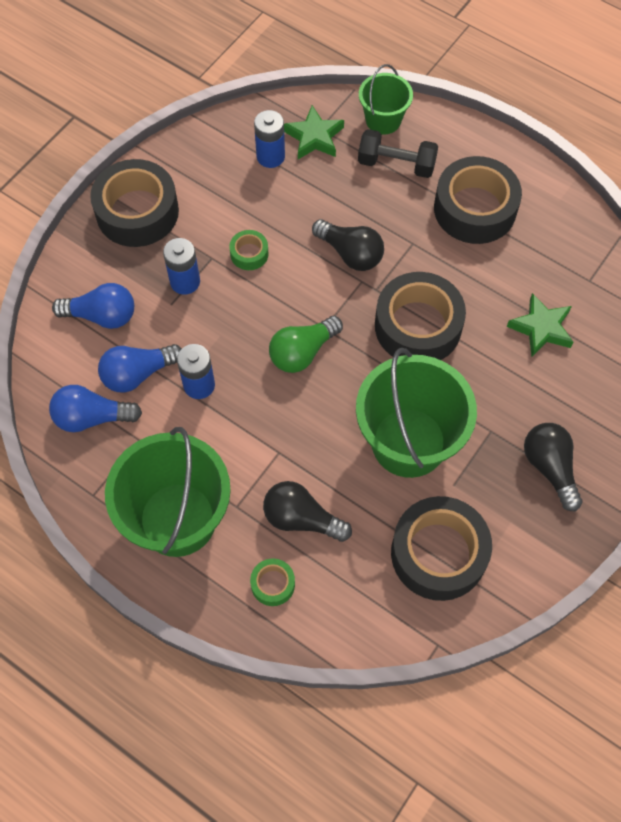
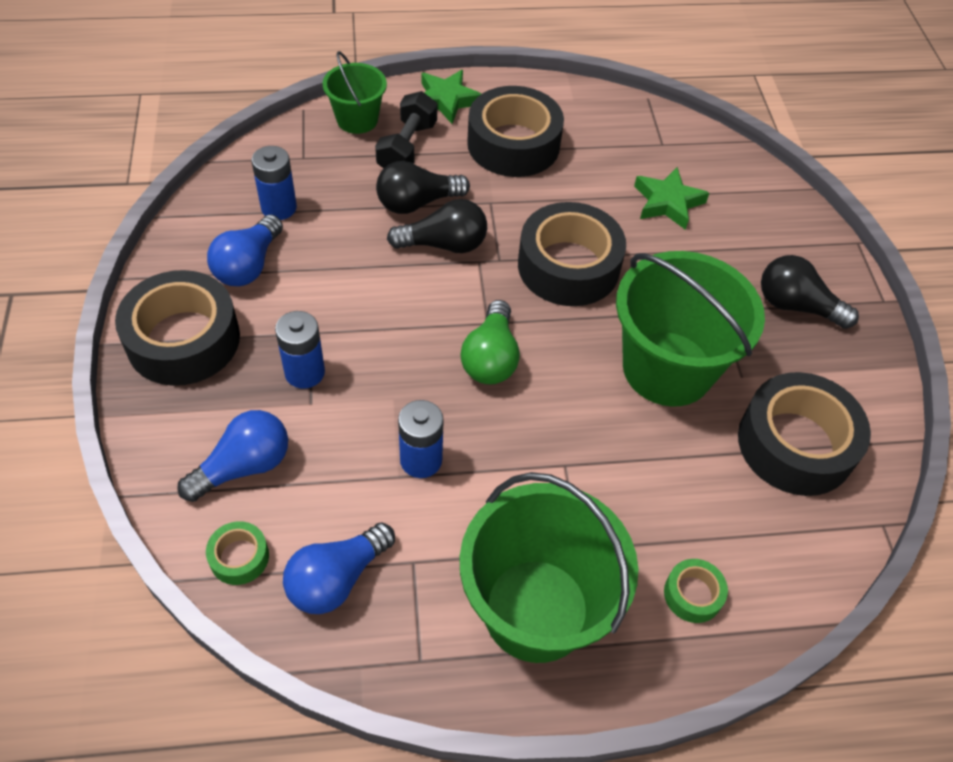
camera: 45 degrees left, 10 degrees down
(138, 374) = (344, 496): blue light bulb -> blue light bulb (248, 265)
(249, 254) = (346, 305): green tape -> green tape (239, 557)
(301, 519) = (651, 509): black light bulb -> black light bulb (417, 203)
(314, 137) = (306, 168): green star -> green star (446, 100)
(396, 164) = (407, 148): black dumbbell -> black dumbbell turned 45 degrees counterclockwise

